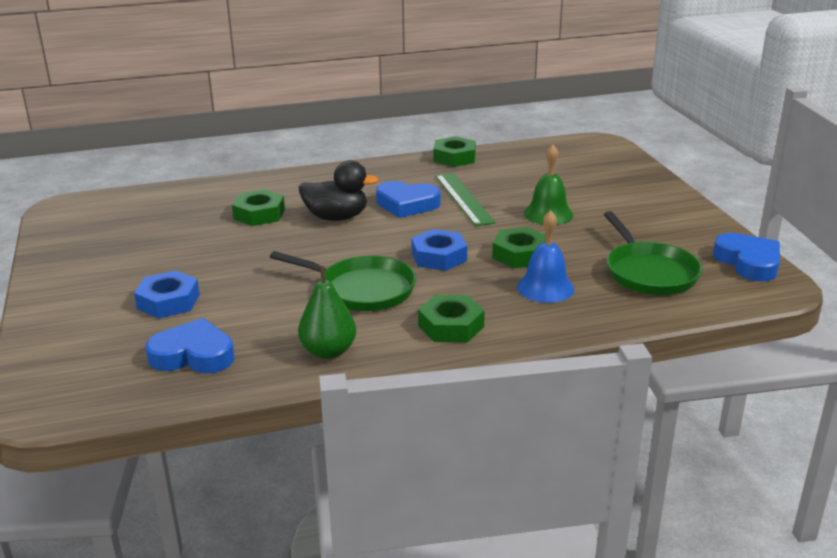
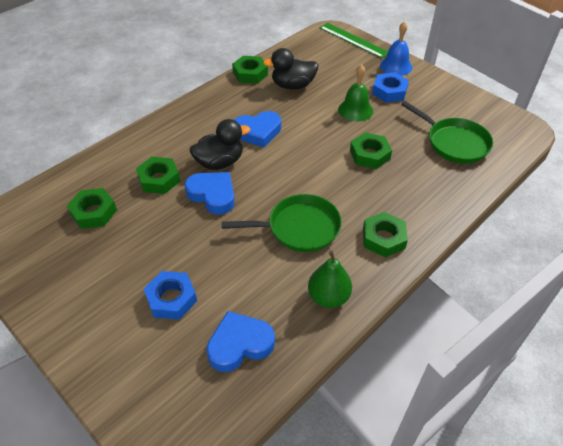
camera: 30 degrees left, 20 degrees up
(170, 221) = (93, 212): none -> green nut
(439, 257) = (322, 176): blue nut -> blue nut (389, 91)
(463, 198) = (290, 113): green ruler -> green ruler (353, 40)
(494, 177) = (292, 85): none -> black duck
(545, 288) = (409, 179): blue bell -> blue bell (396, 66)
(748, 262) = (497, 114): blue heart -> blue heart (212, 195)

